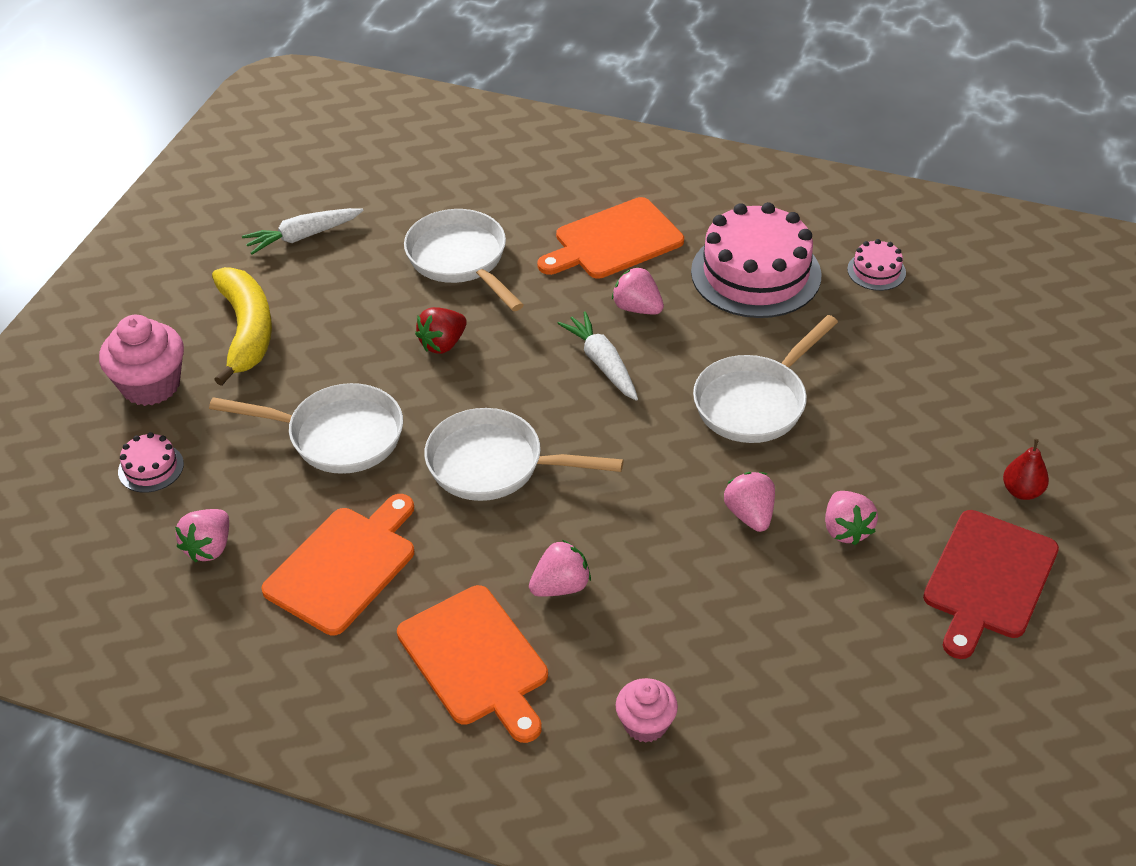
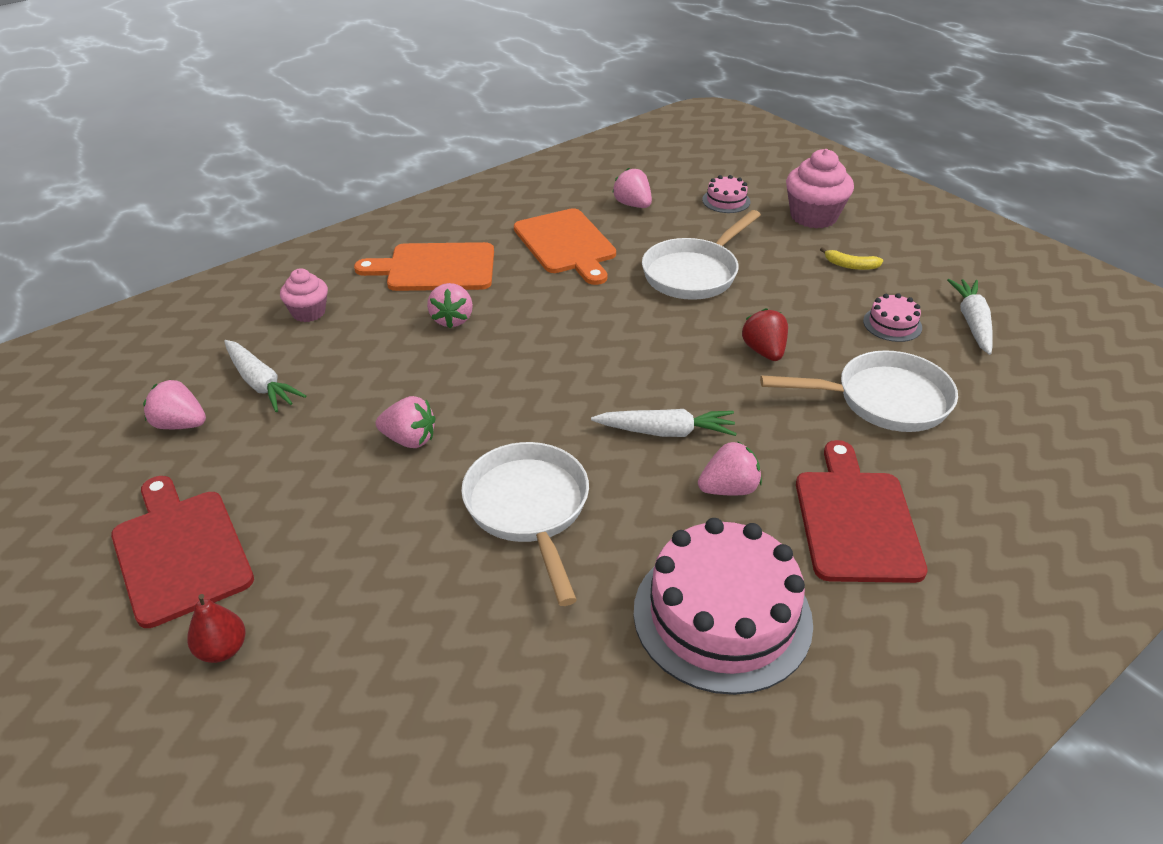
camera: 120 degrees right, 5 degrees down
(246, 331) = (850, 265): yellow banana -> yellow banana, size x0.43
(494, 465) = (597, 331): white pan -> none
(614, 241) = (855, 520): orange cutting board -> red cutting board
(780, 678) = (261, 383): none -> white carrot
(846, 530) = (331, 489): pink strawberry -> pink strawberry (180, 424)
(876, 271) = (646, 748): pink cake -> pink cake (892, 324)

